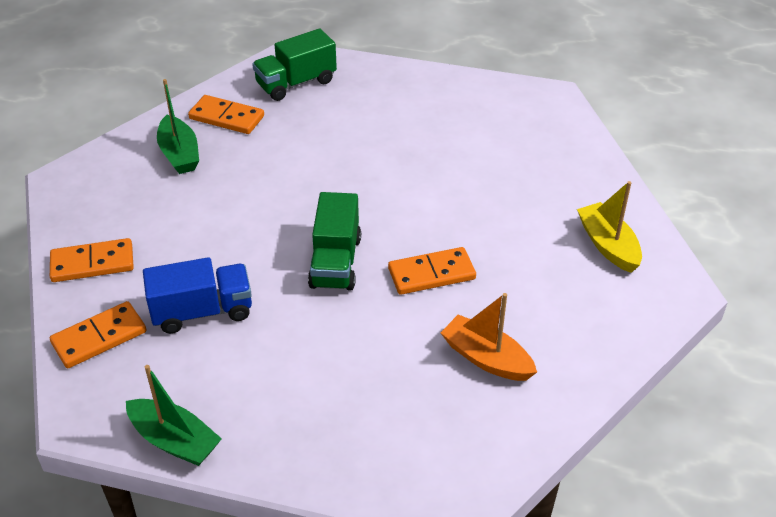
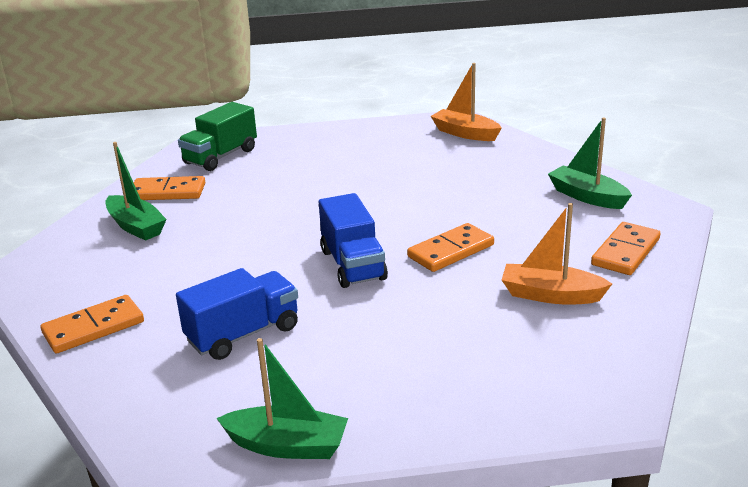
camera: 20 degrees left, 15 degrees down
(99, 337) = (140, 384): orange domino -> orange domino (625, 252)
(335, 262) = (353, 265): green truck -> blue truck
(545, 118) = (465, 133): none -> orange boat
(608, 245) = (587, 197): yellow boat -> green boat

